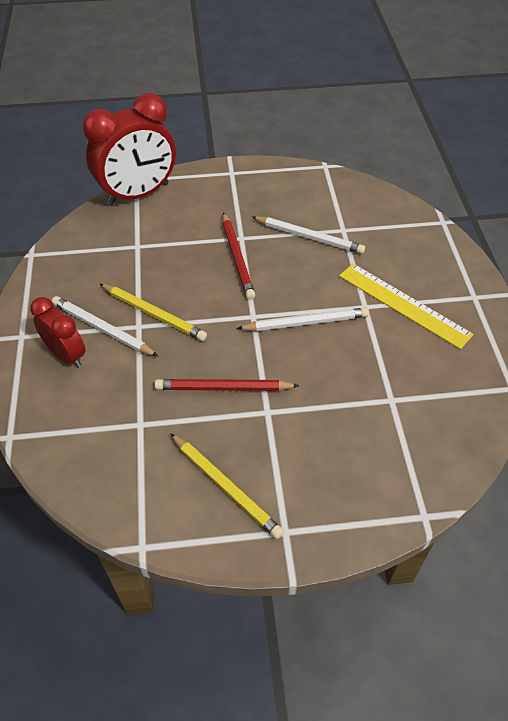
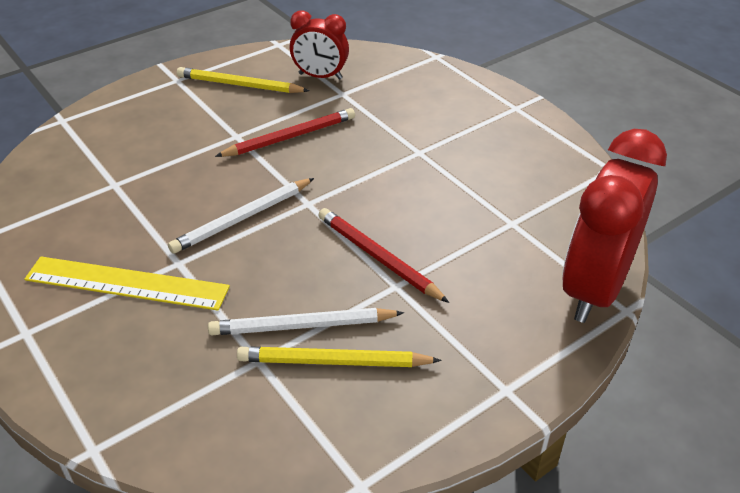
camera: 150 degrees right, 10 degrees down
(66, 355) = (457, 110): red clock -> red clock (320, 76)
(102, 329) = (450, 137): white pencil -> none
(153, 314) = (415, 166): yellow pencil -> yellow pencil (334, 362)

